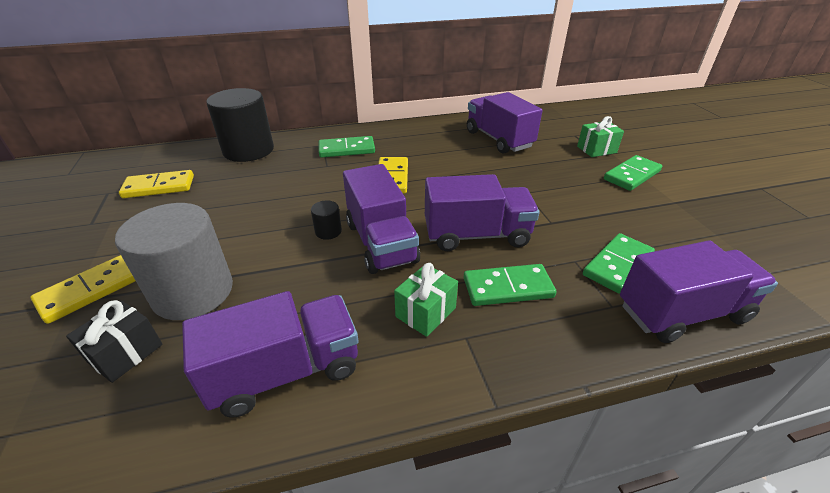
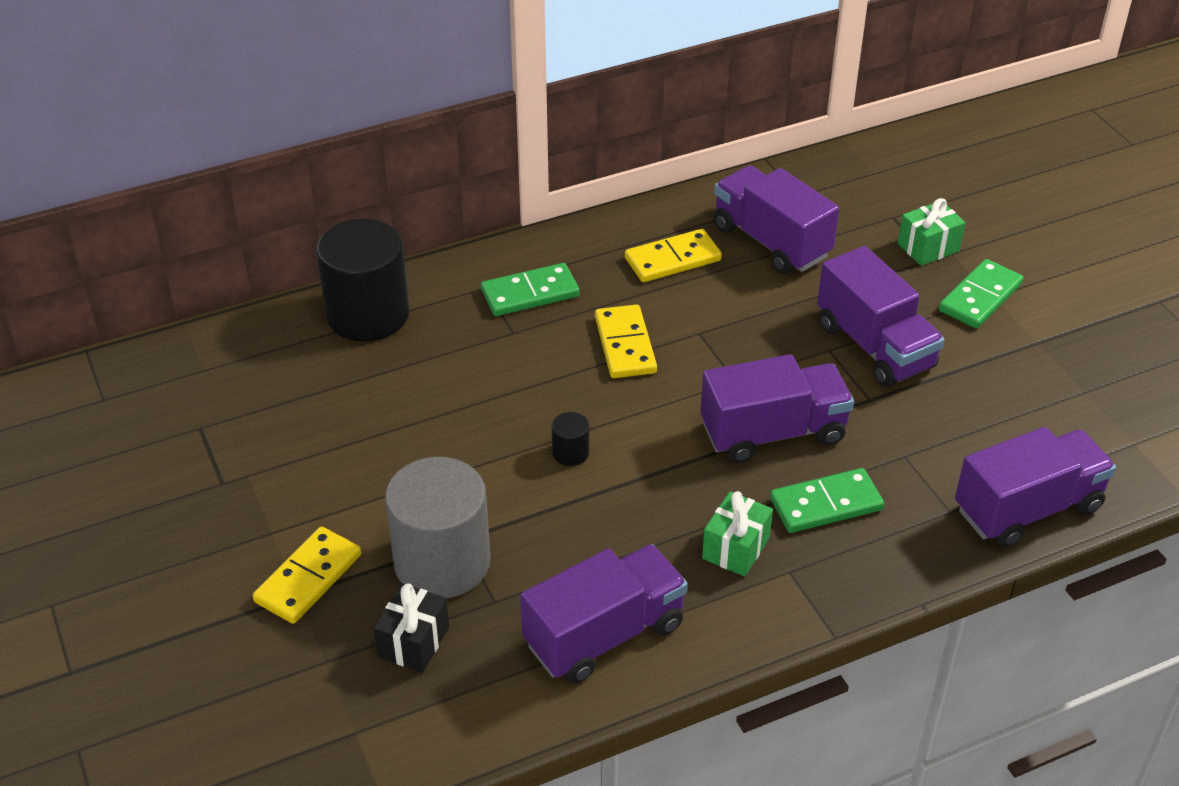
camera: 10 degrees left, 5 degrees up
(159, 187) = (273, 407): yellow domino -> yellow domino (673, 259)
(381, 242) = (649, 461): purple truck -> purple truck (874, 346)
(617, 265) = (956, 455): green domino -> none

